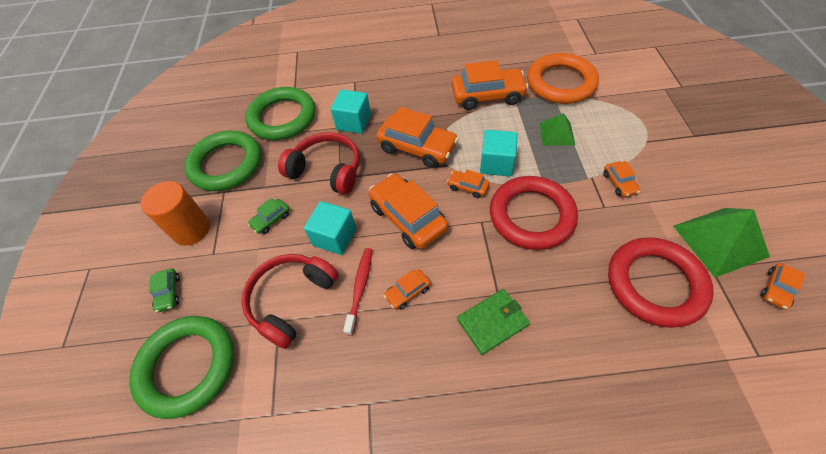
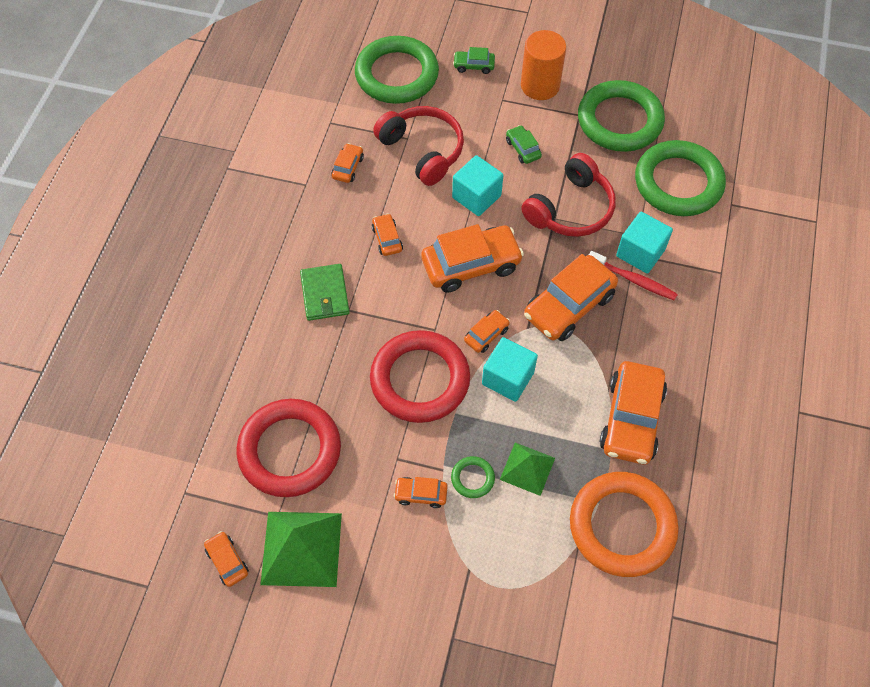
camera: 105 degrees right, 5 degrees up
(332, 366) = (348, 167): none -> orange car
(360, 288) = (409, 203): red toothbrush -> red toothbrush (633, 280)
(585, 159) = (472, 478): none -> green ring

